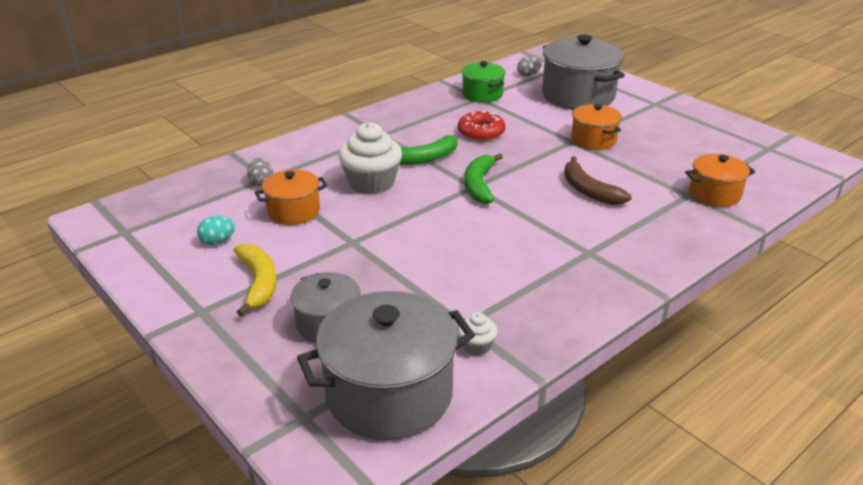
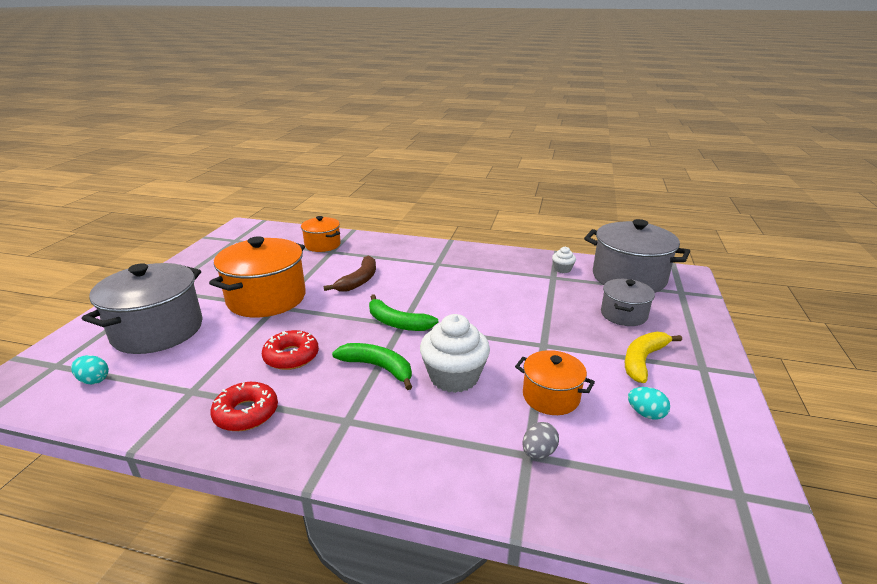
camera: 125 degrees left, 5 degrees down
(432, 109) = (246, 413): none -> red donut
(479, 185) = (397, 322): green banana -> green banana turned 60 degrees clockwise
(482, 94) = (179, 392): green pot -> none
(528, 75) = (94, 380): grey egg -> turquoise egg
(593, 140) = (266, 298): orange pot -> orange pot, size x1.79

